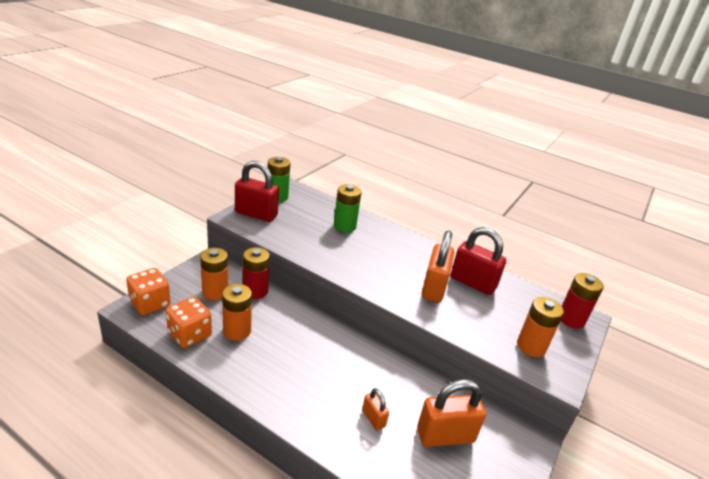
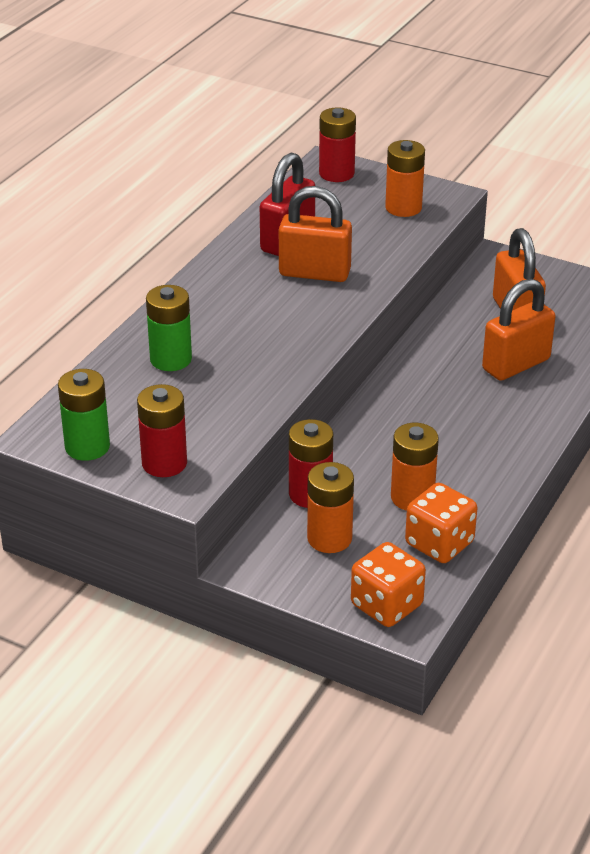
camera: 90 degrees left, 5 degrees up
(256, 214) = (164, 463): red padlock -> red battery
(373, 418) = (516, 364): orange padlock -> orange padlock, size x1.98

